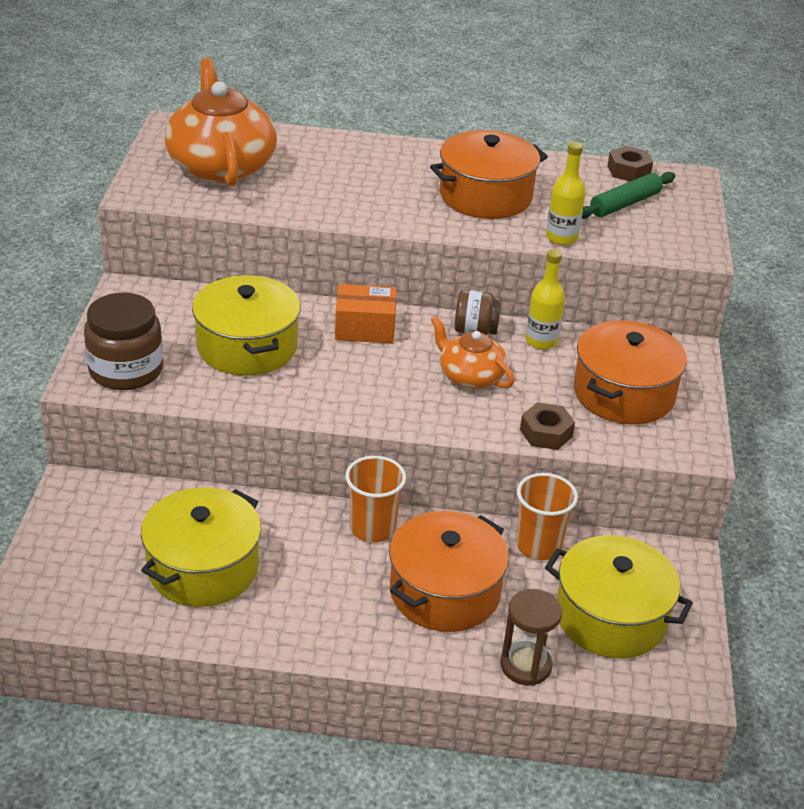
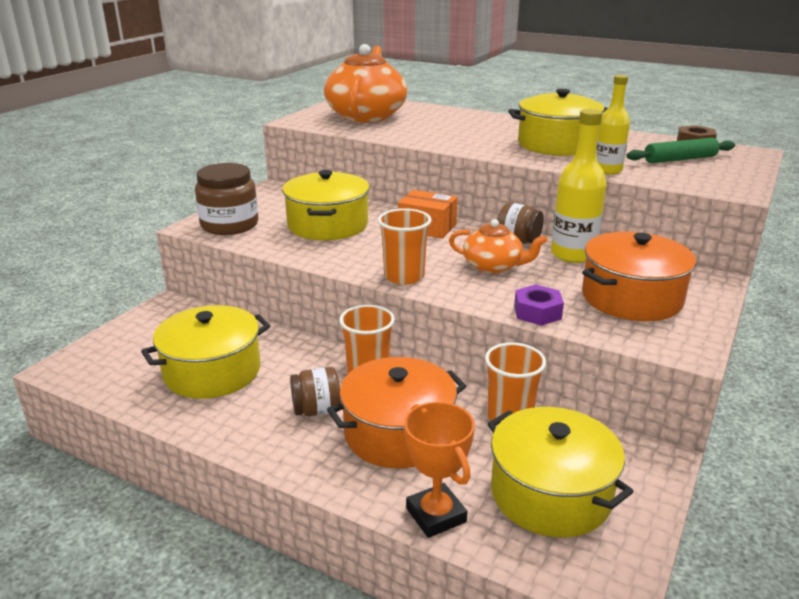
camera: 25 degrees right, 10 degrees down
(349, 586) = (317, 410): none -> brown jar
(387, 412) = (404, 276): none -> orange cup
(470, 376) = (493, 266): orange teapot -> orange teapot turned 135 degrees clockwise
(485, 196) = (557, 144): orange pot -> yellow pot
(525, 665) = (436, 515): brown hourglass -> orange trophy
(541, 341) = (573, 254): yellow bottle -> yellow bottle, size x1.53
(546, 433) = (537, 312): brown nut -> purple nut

